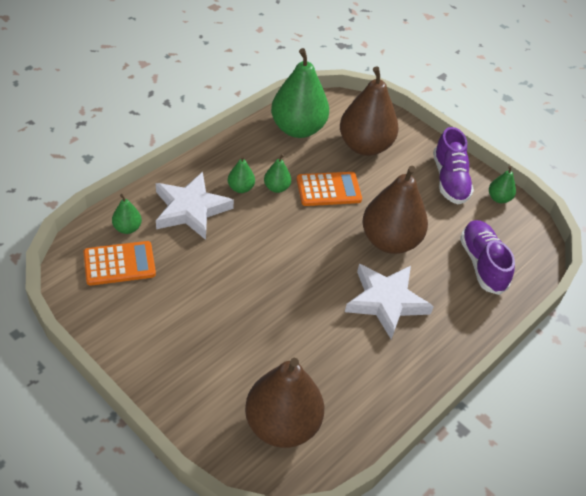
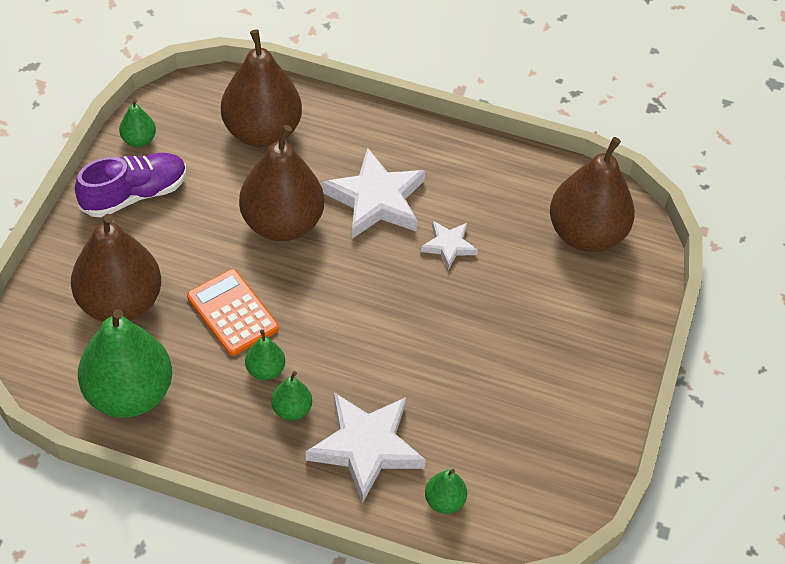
camera: 115 degrees left, 5 degrees up
(119, 264) = (503, 477): orange calculator -> none
(320, 325) = (448, 246): none -> white star
(482, 264) = (262, 131): purple shoe -> brown pear

